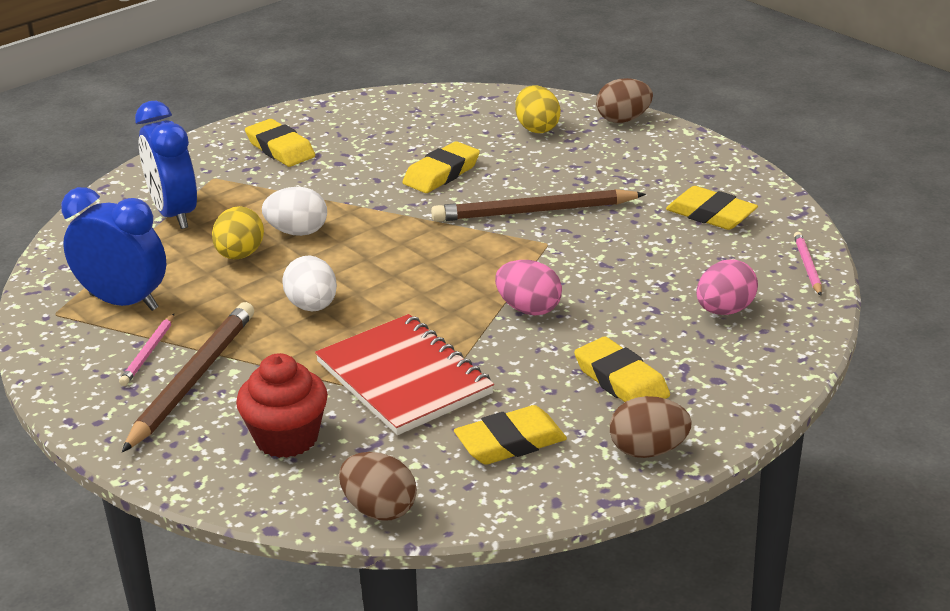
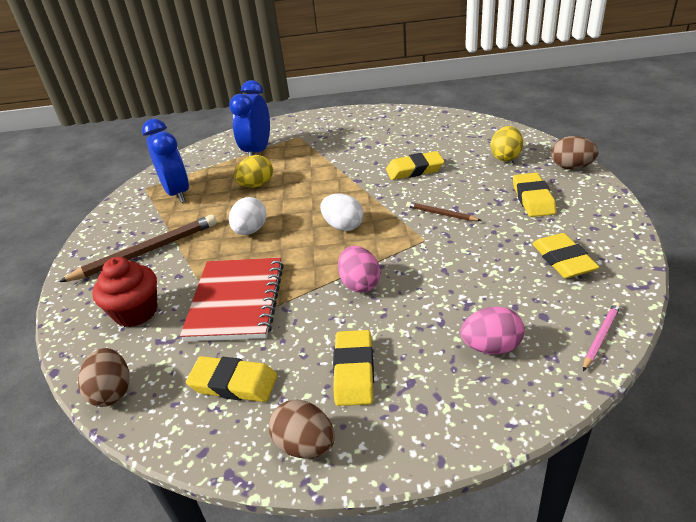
camera: 40 degrees right, 5 degrees up
(148, 352) = (150, 226): pink pencil -> none
(280, 149) = (348, 129): yellow eraser -> yellow eraser (533, 199)
(297, 232) = (298, 181): white egg -> white egg (343, 226)
(534, 212) = (440, 214): brown pencil -> brown pencil, size x0.50

